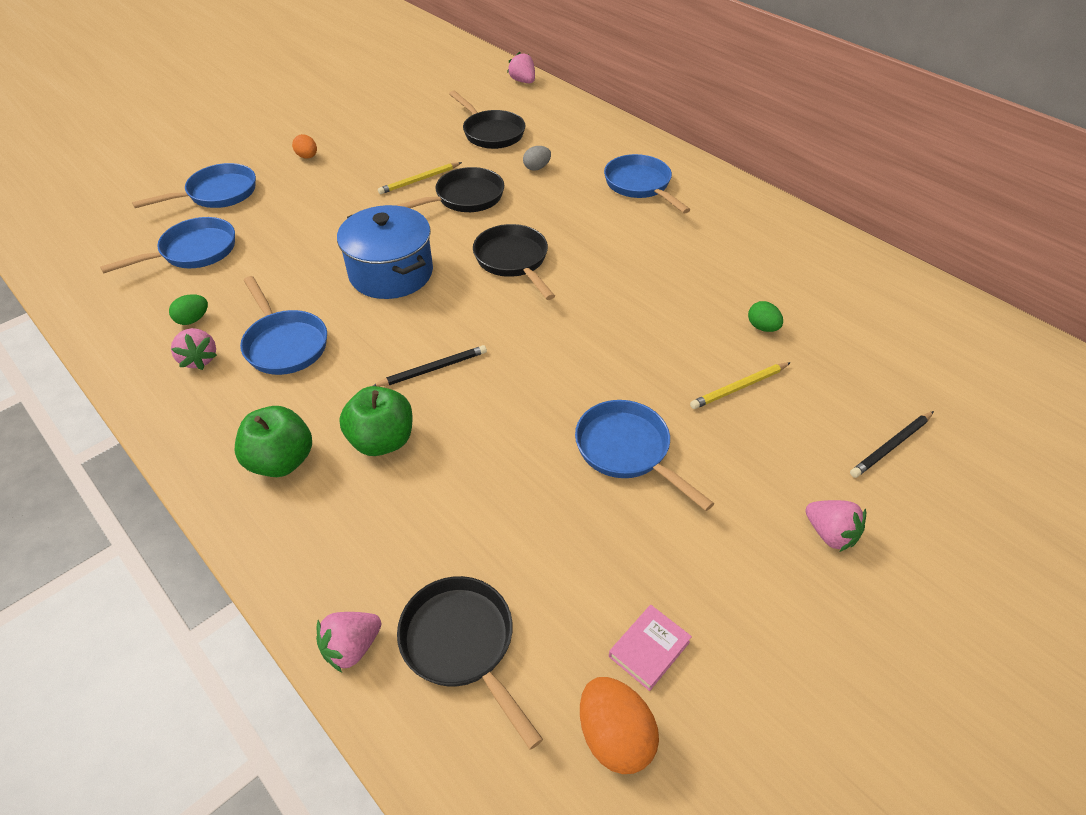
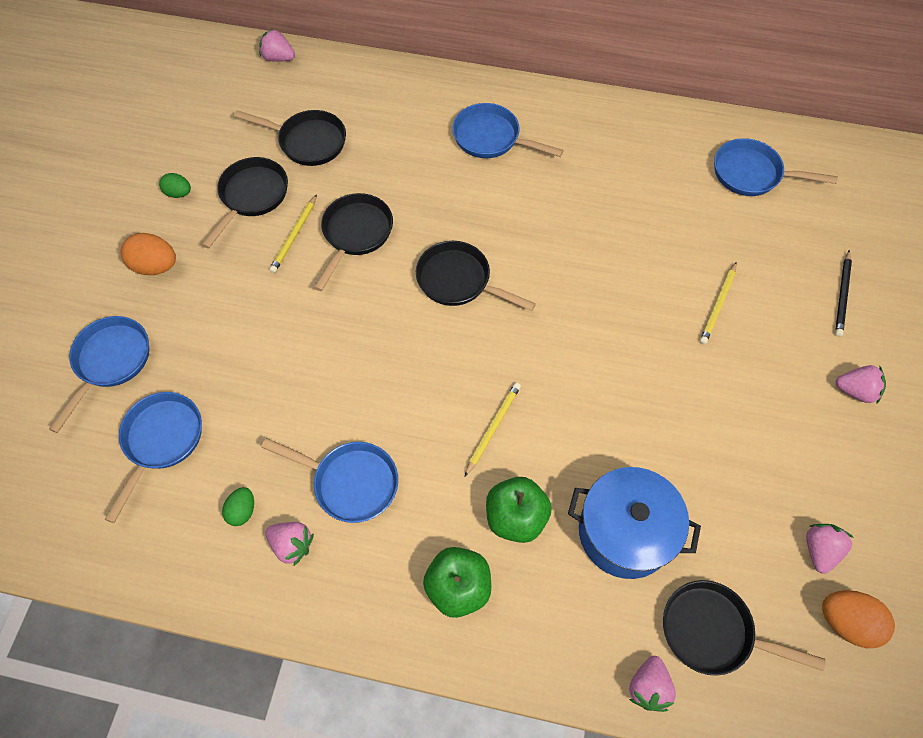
camera: 35 degrees left, 15 degrees up
(307, 157) = (155, 266): orange egg -> orange egg, size x1.63
(391, 273) = (369, 354): blue pot -> blue pot (625, 532)
(415, 147) = (251, 197): none -> black pan
(433, 369) = (492, 428): black pencil -> yellow pencil
(537, 168) = (387, 163): grey egg -> none
(627, 451) = (689, 409): blue pan -> blue pan (752, 174)
(649, 649) = (819, 550): pink book -> pink strawberry
(762, 327) = (692, 238): green egg -> green egg (179, 193)

